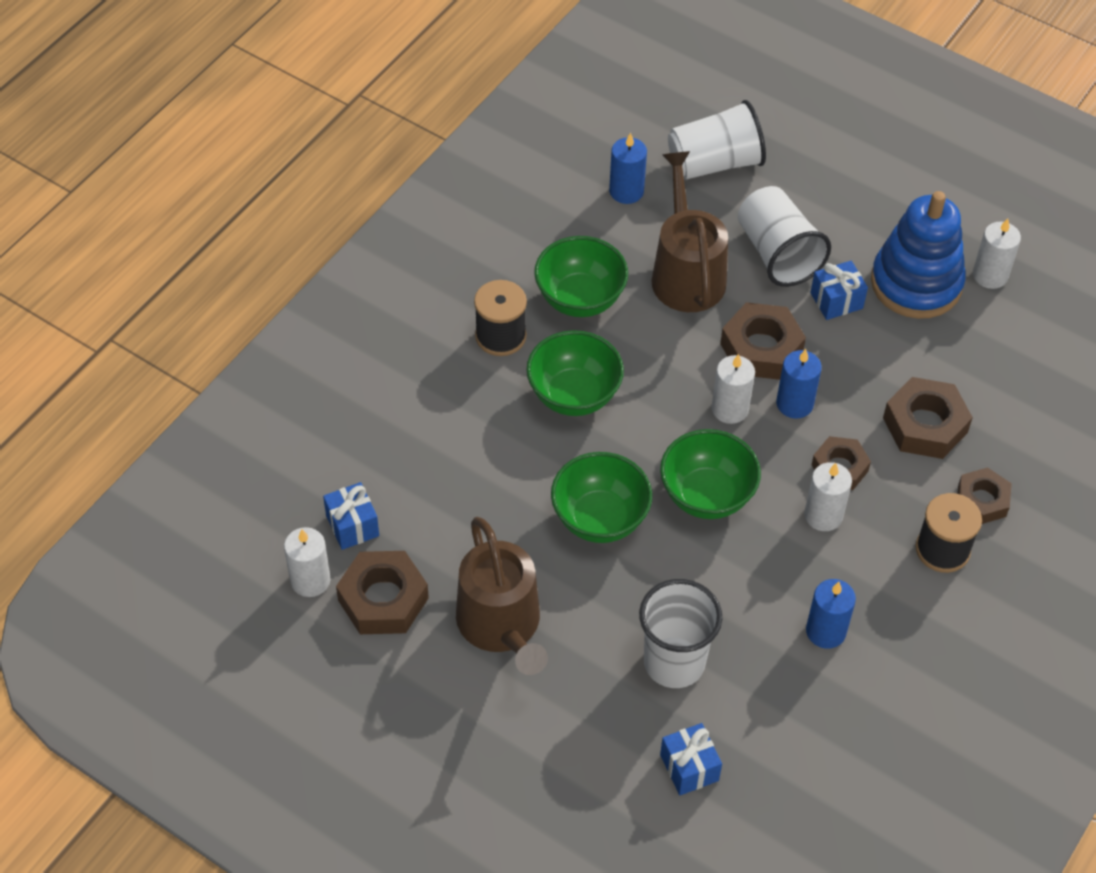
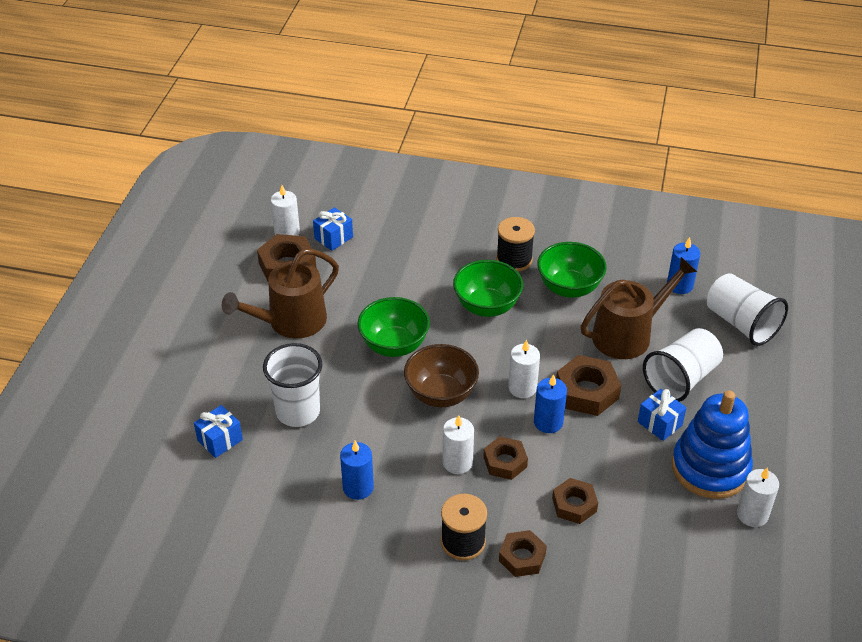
camera: 70 degrees right, 10 degrees down
(706, 496) = (441, 394): green bowl -> brown bowl
(925, 425) = (574, 505): brown nut -> brown nut, size x0.66

